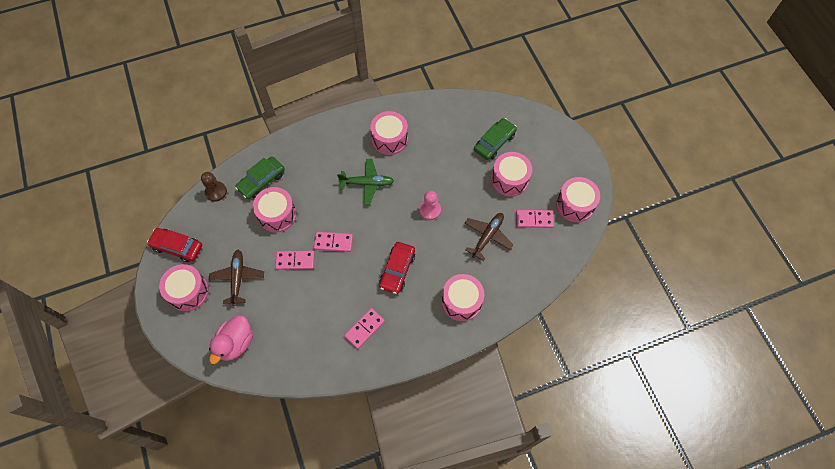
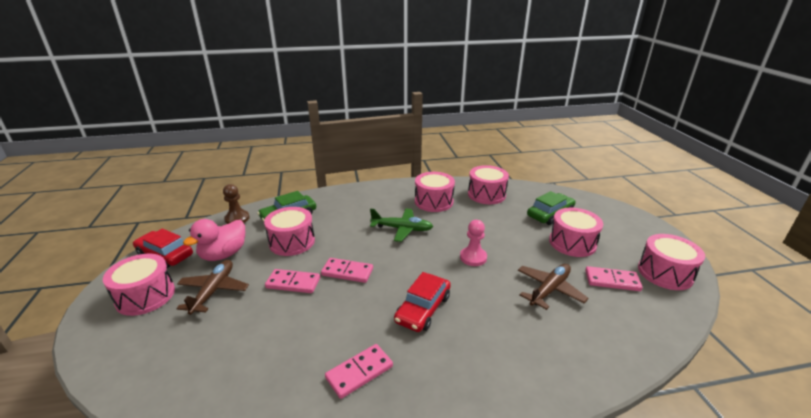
camera: 10 degrees right, 35 degrees down
(236, 343) = (164, 362): pink duck -> pink duck (224, 254)
(461, 301) = (515, 358): pink drum -> pink drum (486, 194)

